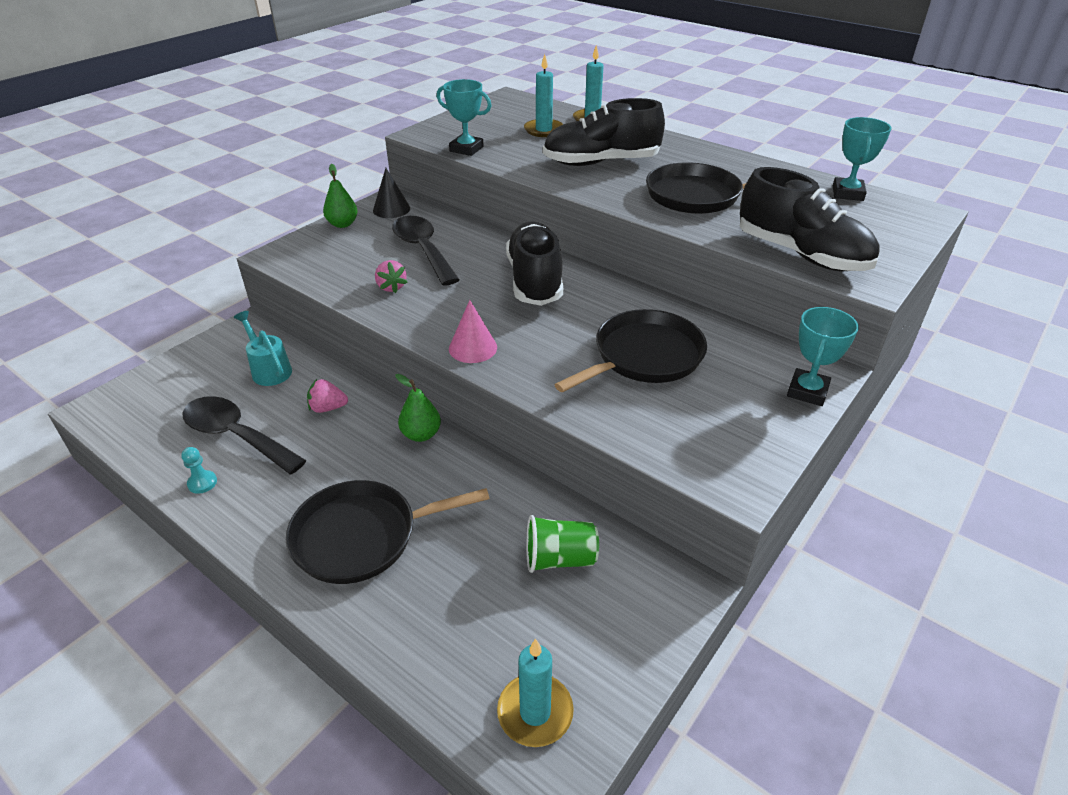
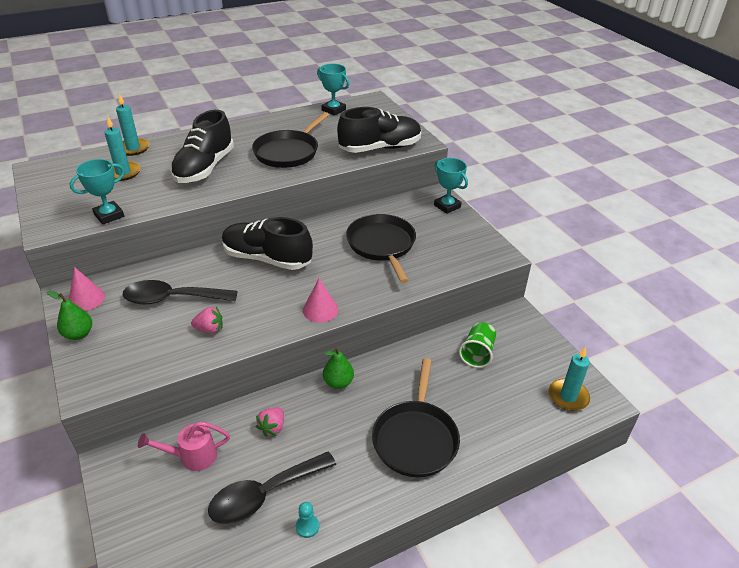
camera: 65 degrees left, 0 degrees up
(269, 370) = (192, 456): turquoise watering can -> pink watering can
(391, 209) = (86, 299): black cone -> pink cone

